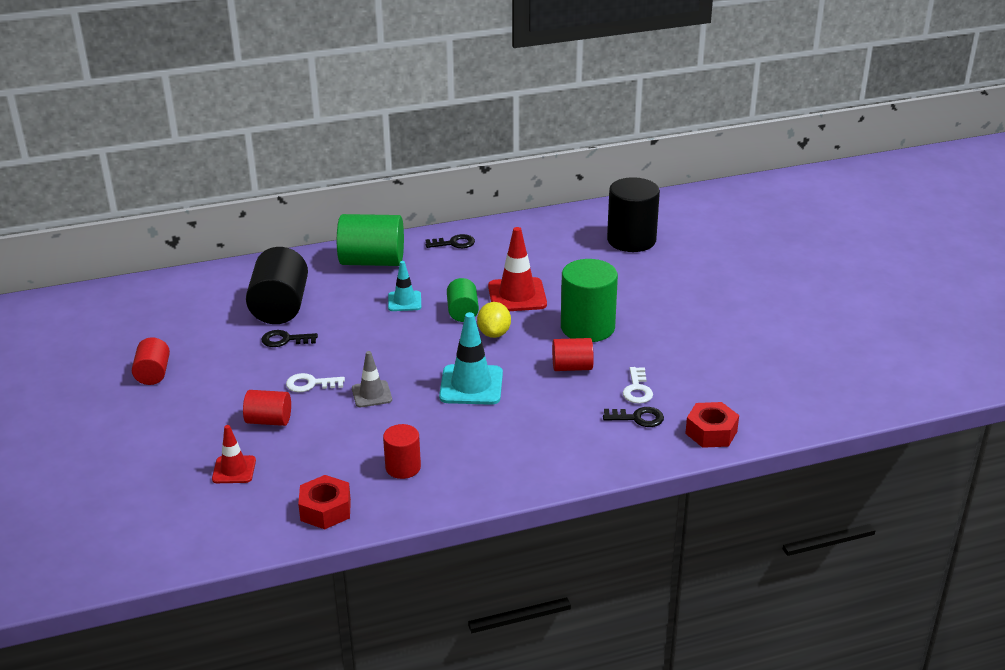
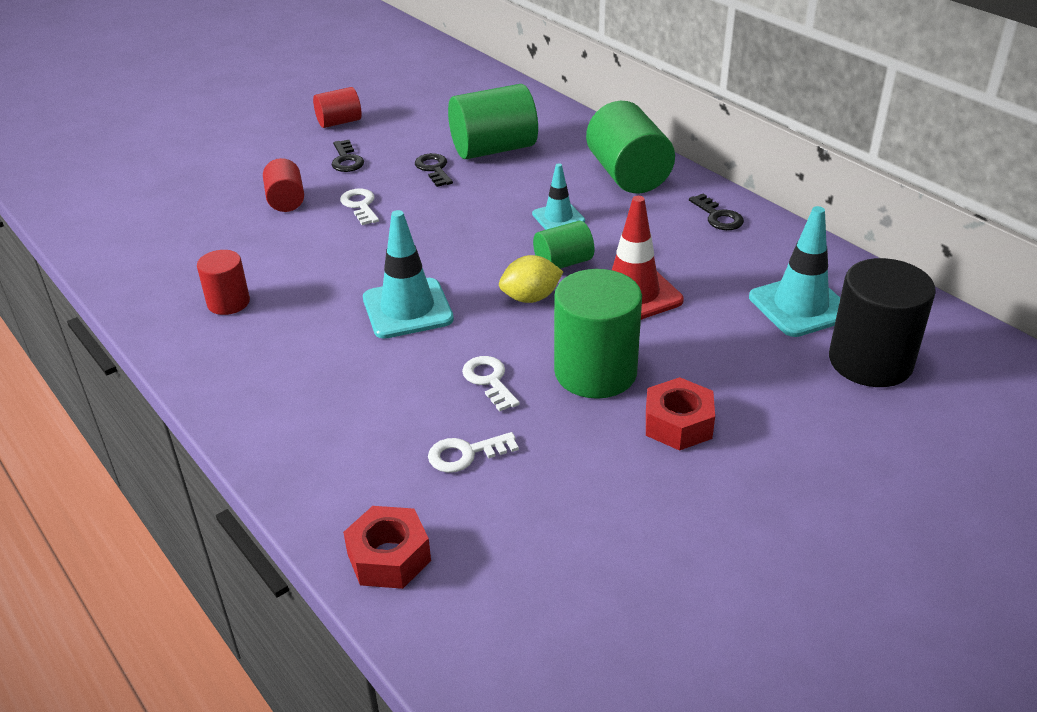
camera: 70 degrees right, 5 degrees up
(234, 470) = (199, 206): red traffic cone -> none
(280, 307) = (493, 149): black cylinder -> green cylinder
(325, 510) = (144, 274): red nut -> red nut (678, 424)
(371, 394) = (358, 246): grey traffic cone -> none
(568, 245) = (800, 306): none -> turquoise traffic cone
(572, 367) = (489, 380): red cylinder -> white key
(638, 418) = (395, 470): black key -> black key (346, 160)

